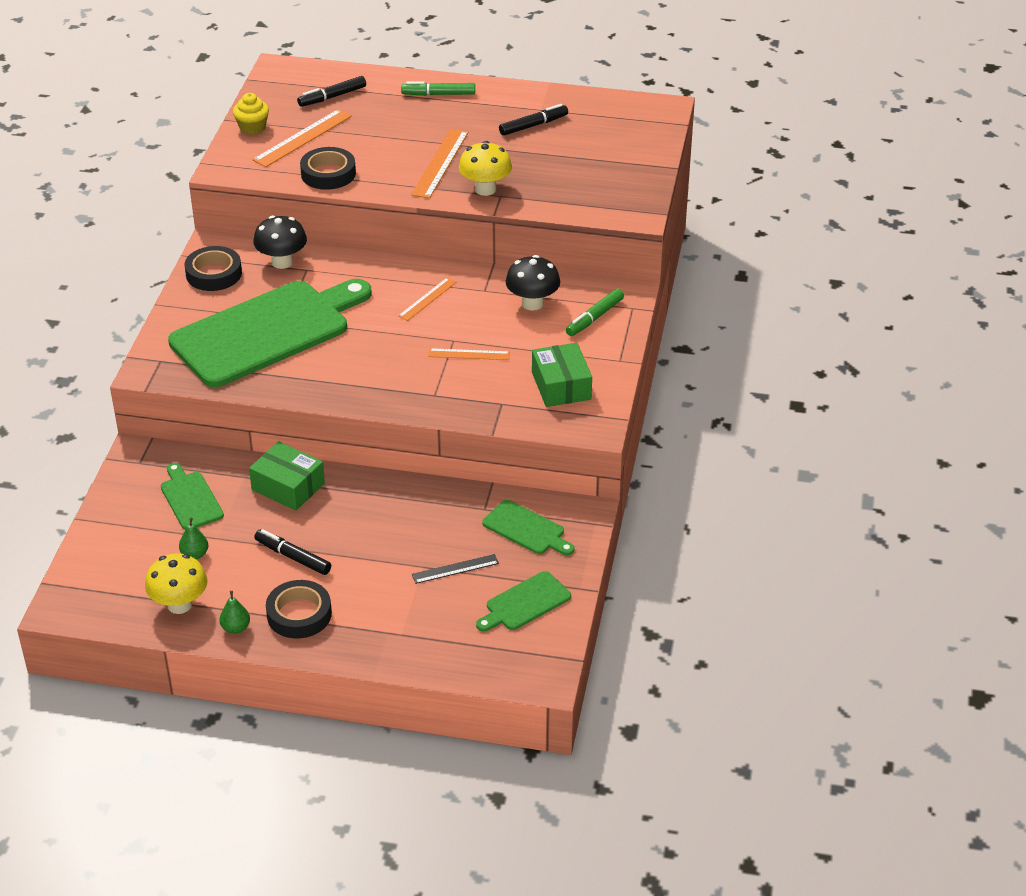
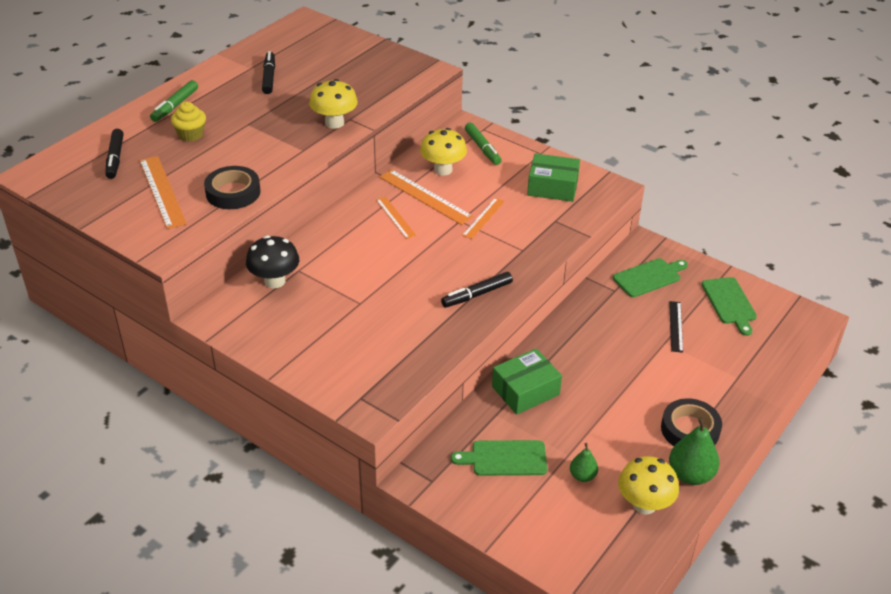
camera: 65 degrees left, 0 degrees up
(214, 274) = (255, 327): black tape -> none
(236, 628) = (690, 474): green pear -> green pear, size x1.73
(252, 127) = (113, 215): yellow cupcake -> yellow cupcake (191, 134)
(267, 332) = (369, 318): green cutting board -> none
(293, 557) = (617, 413): black marker -> black marker (477, 294)
(440, 163) = (276, 133): orange ruler -> orange ruler (425, 196)
(532, 303) = (443, 170): black mushroom -> yellow mushroom

